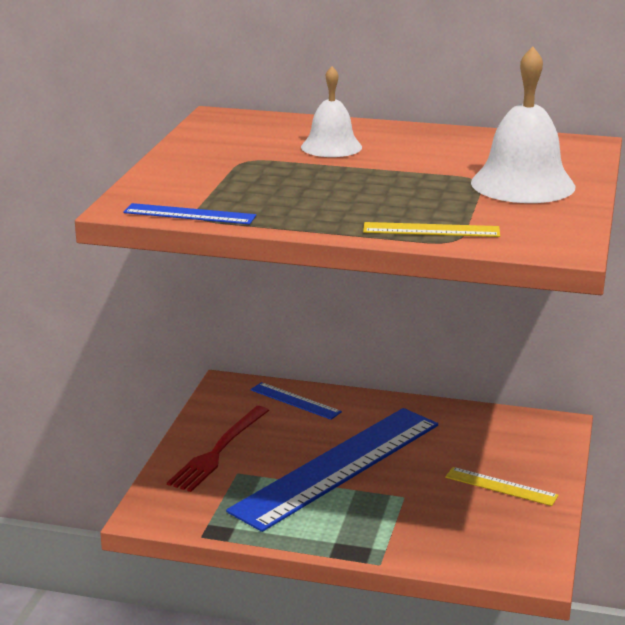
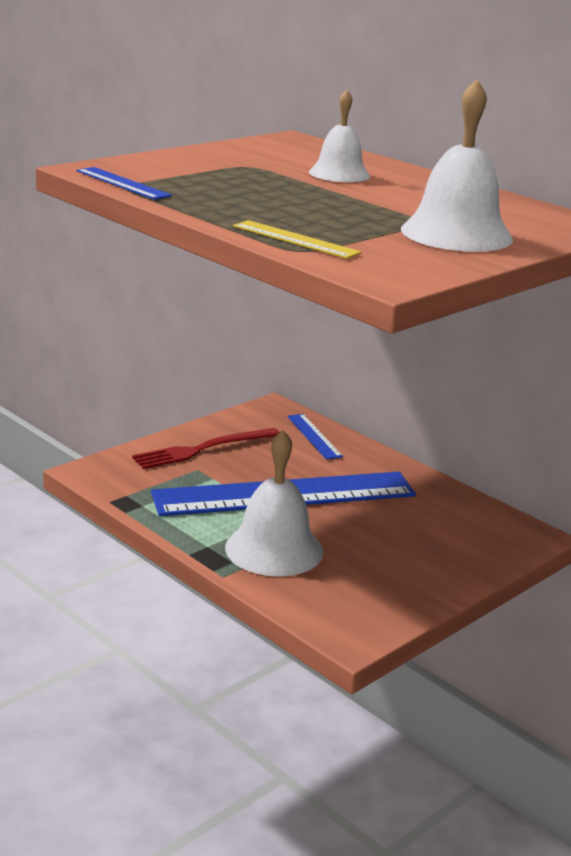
camera: 30 degrees right, 0 degrees up
(390, 521) = (274, 549): none -> white bell
(501, 486) = (410, 562): yellow ruler -> none

